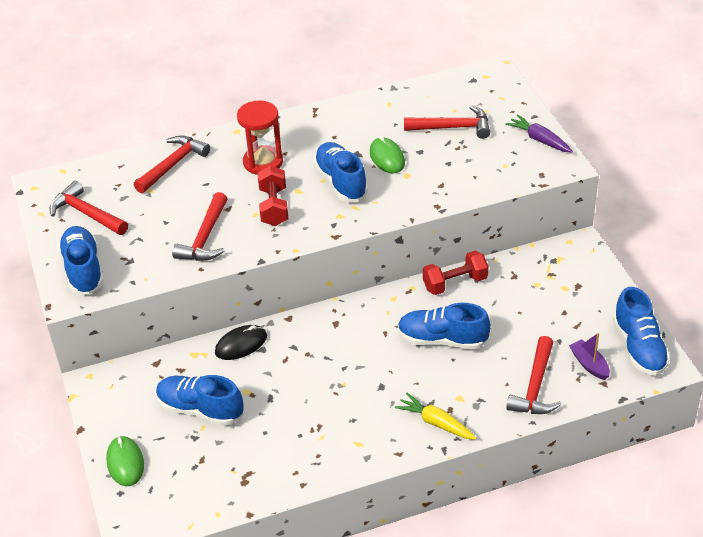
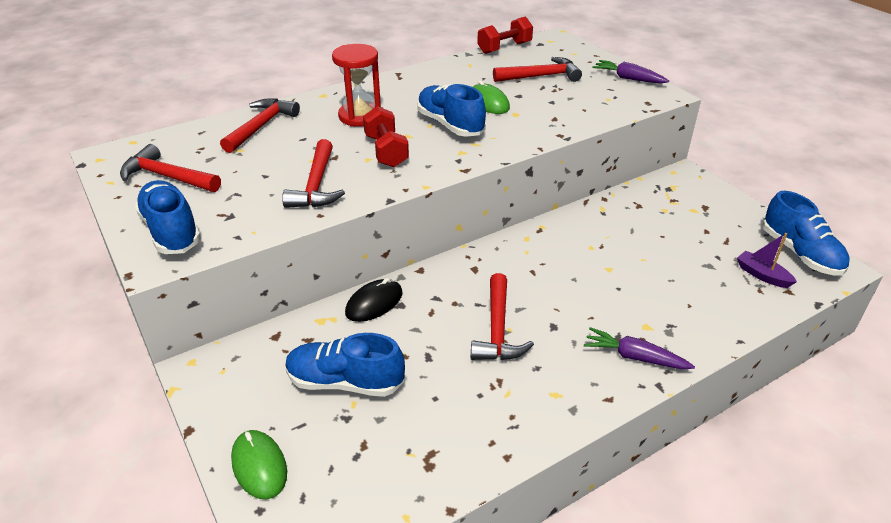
camera: 15 degrees left, 5 degrees down
(436, 423) = (634, 357): yellow carrot -> purple carrot
(442, 340) = (597, 270): blue shoe -> none
(455, 283) = (583, 218): red dumbbell -> red dumbbell (504, 48)
(535, 386) = (721, 303): red hammer -> red hammer (497, 329)

